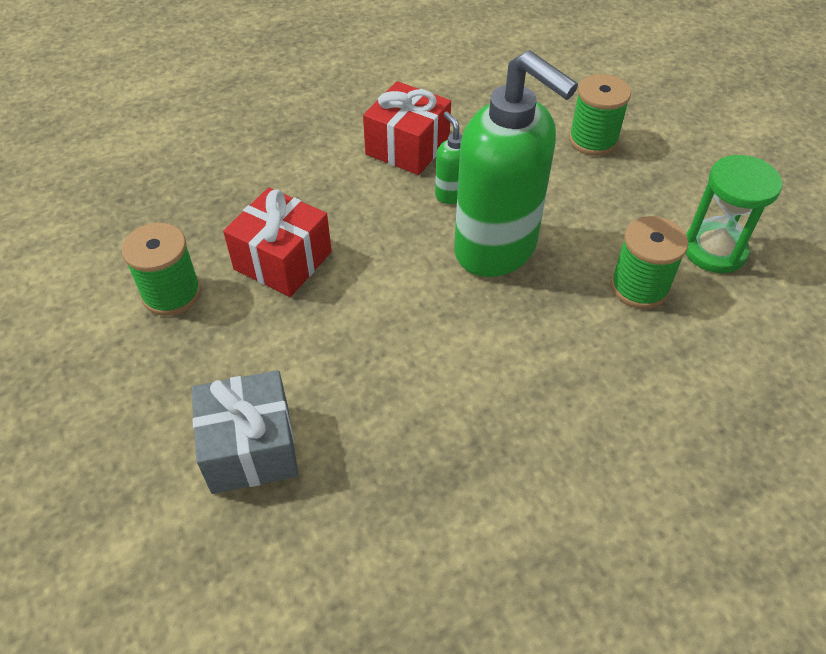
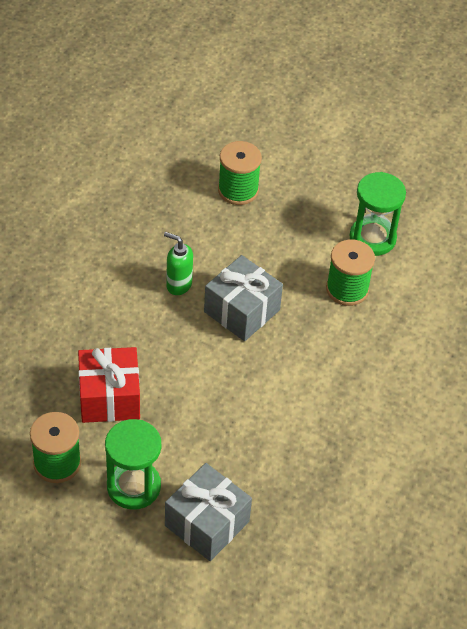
camera: 40 degrees left, 0 degrees up
(217, 360) = (133, 486): none -> green hourglass
(407, 147) = (114, 263): red gift -> none
(496, 249) = (242, 311): green soap dispenser -> grey gift

